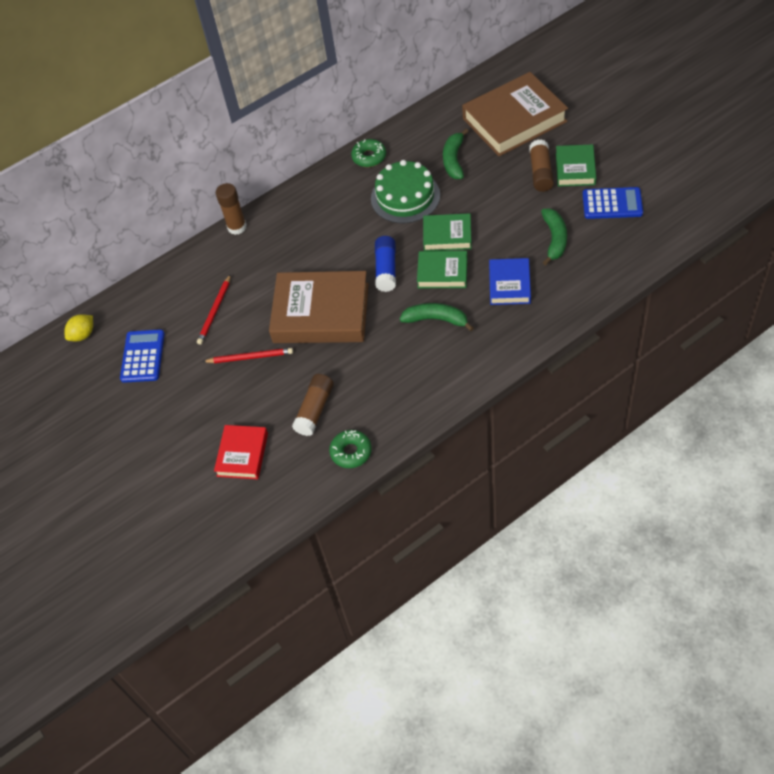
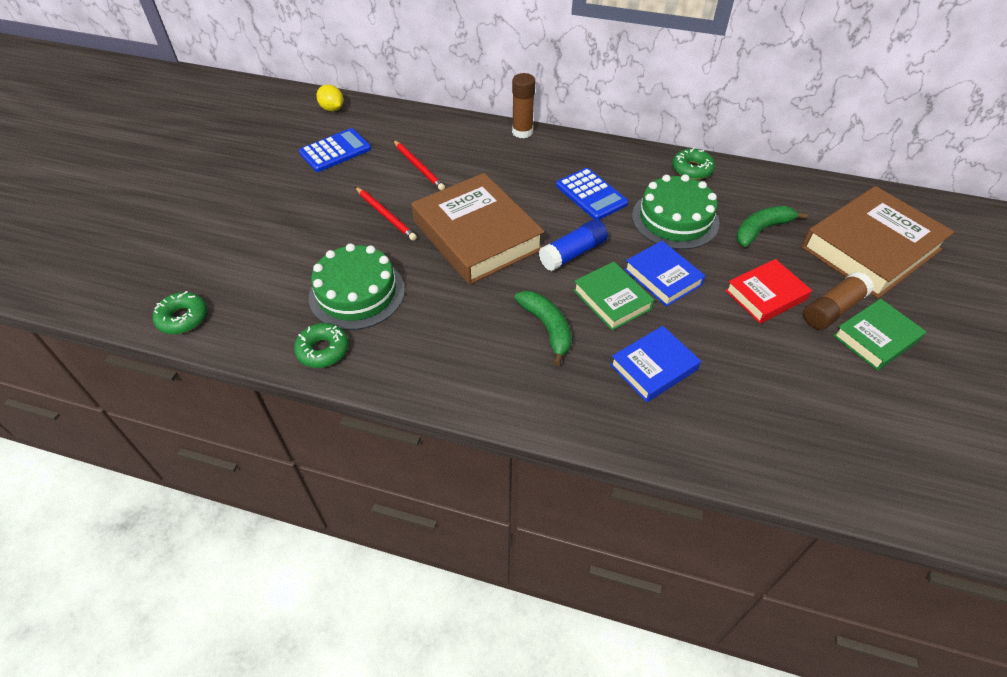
camera: 45 degrees right, 5 degrees down
(83, 335) = (332, 109): yellow lemon -> yellow lemon turned 45 degrees clockwise
(215, 311) = (418, 167): red pencil -> red pencil turned 105 degrees counterclockwise
(242, 454) = (268, 269): red book -> red book (765, 295)
(247, 527) = (183, 318): none -> green donut
(315, 410) = (357, 293): brown glue stick -> green cake
(447, 235) = (662, 277): green book -> blue book
(514, 120) = (870, 248): brown book -> brown book turned 60 degrees counterclockwise
(554, 239) = (758, 375): green banana -> none
(612, 204) = (872, 404): blue calculator -> blue calculator (591, 195)

